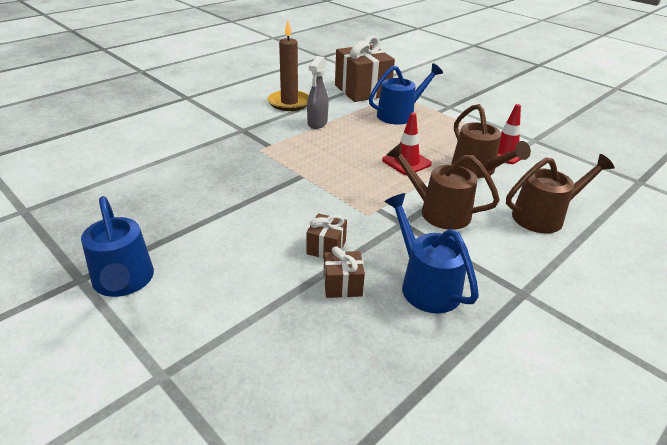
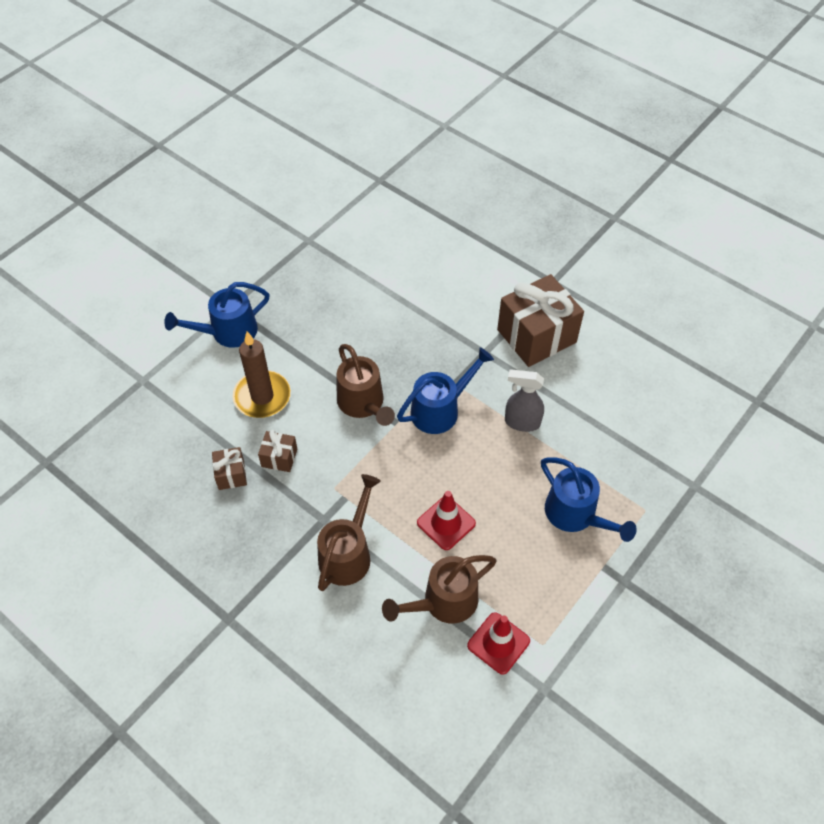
camera: 85 degrees right, 20 degrees up
(289, 103) = (572, 385): brown candle -> brown candle (262, 396)
(362, 90) = (642, 465): brown gift -> brown gift (536, 336)
(425, 284) = (235, 537): blue watering can -> blue watering can (441, 409)
(544, 216) = (353, 664): brown watering can -> brown watering can (363, 404)

